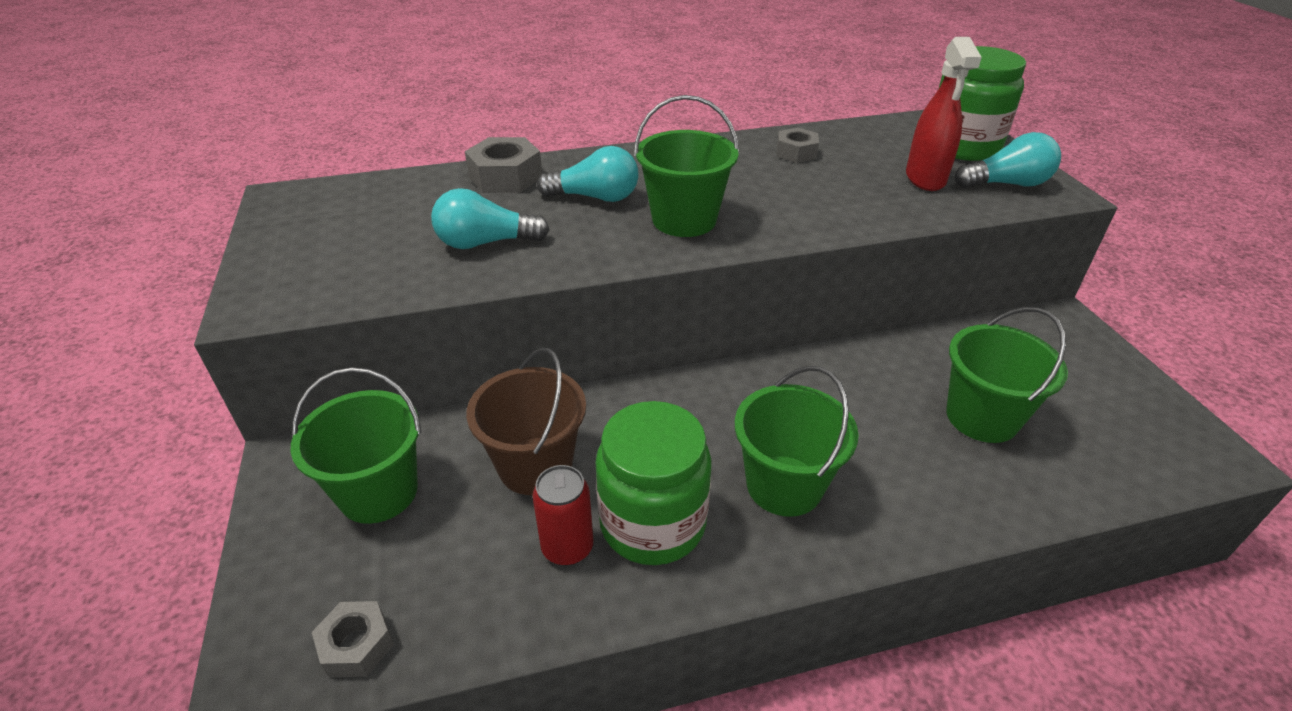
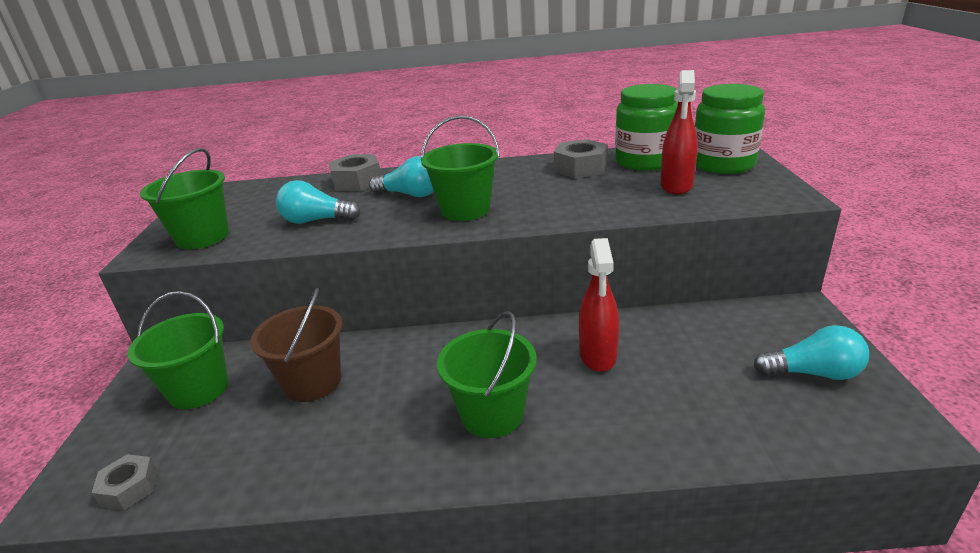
camera: 15 degrees right, 10 degrees down
(567, 547) = (305, 440): red can -> none
(652, 523) = (376, 430): green jar -> green jar (644, 161)
(796, 153) = (580, 168): grey nut -> grey nut, size x1.55
(872, 397) = (598, 355): none -> red spray bottle
(982, 417) = (688, 378): green bucket -> green bucket (202, 237)
(1006, 184) = (746, 190): turquoise light bulb -> turquoise light bulb (813, 373)

